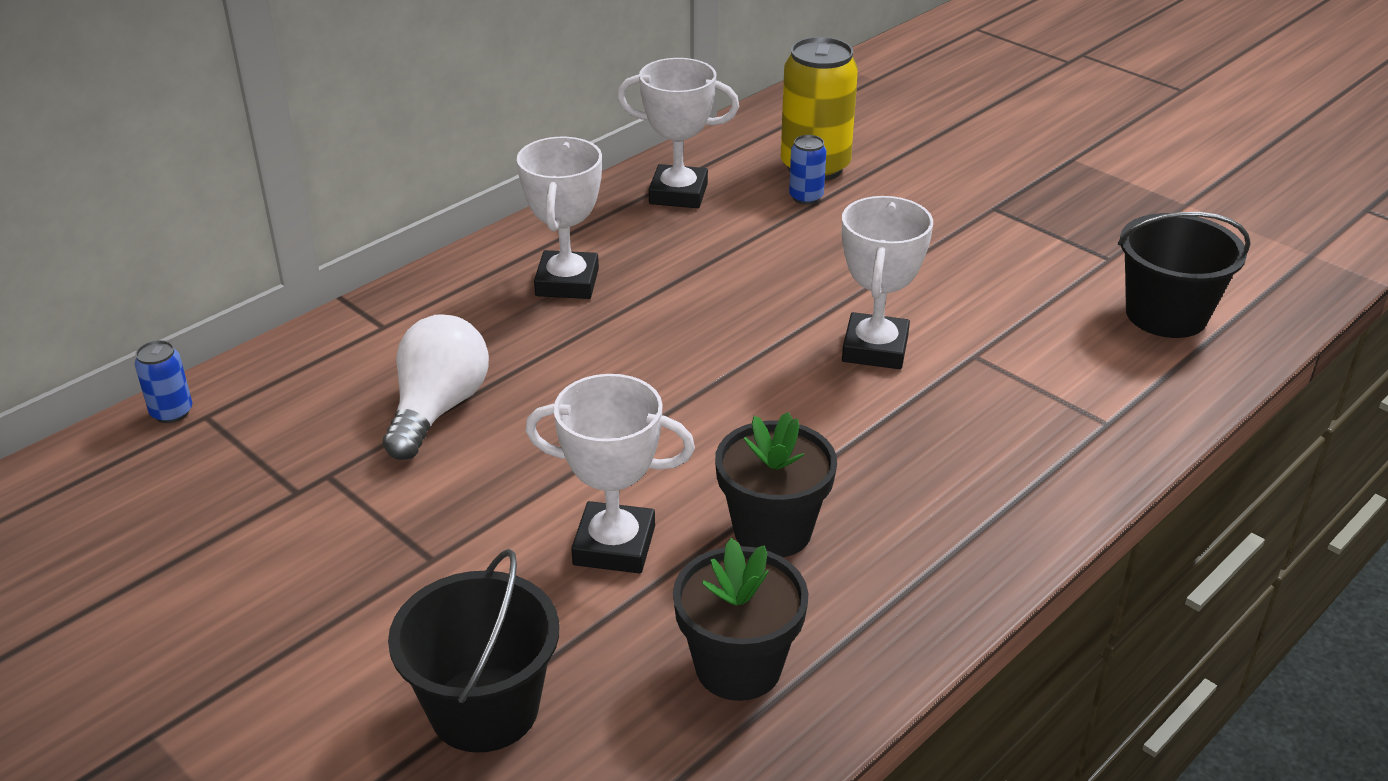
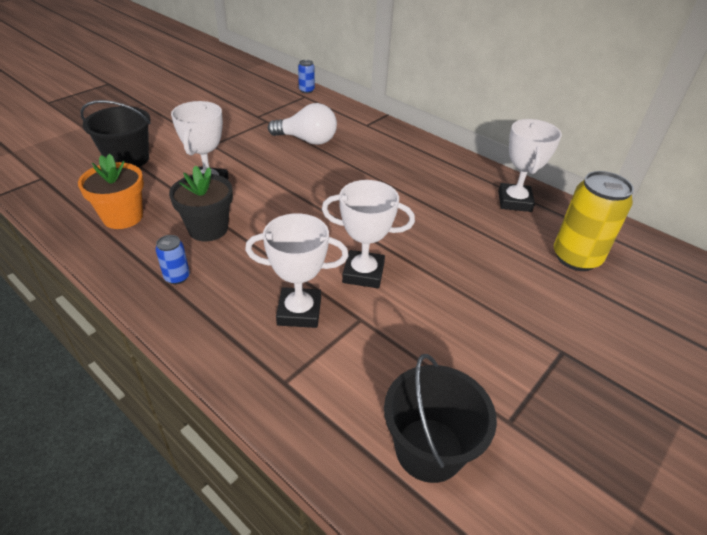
camera: 85 degrees right, 5 degrees up
(567, 282) = (411, 168): white trophy -> white trophy (299, 312)
(738, 667) = (123, 217): black flower pot -> orange flower pot
(806, 197) = (533, 252): blue can -> blue can (177, 277)

